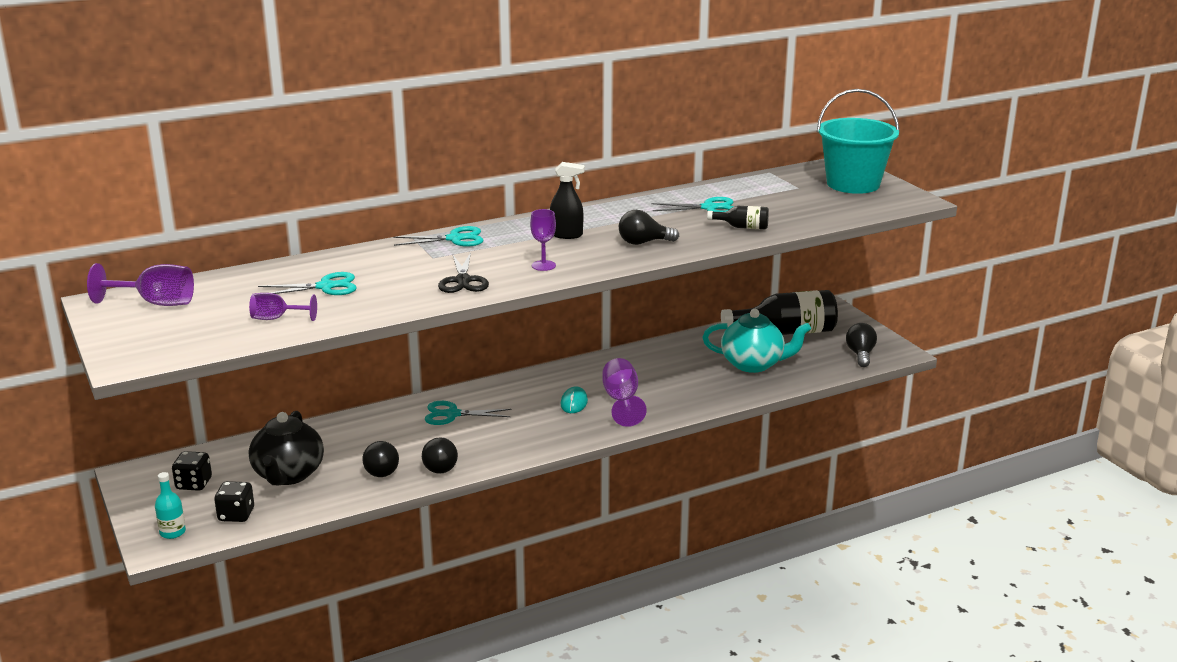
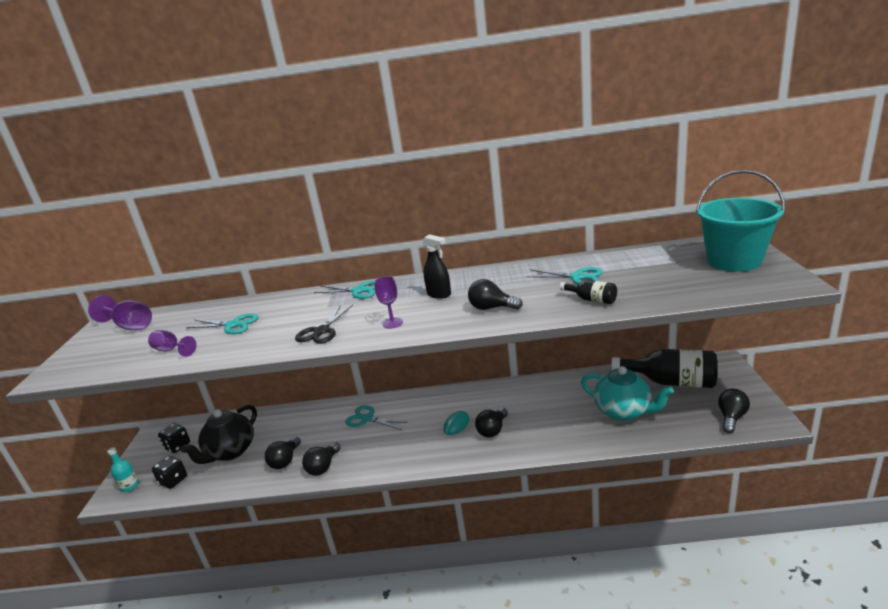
camera: 30 degrees right, 0 degrees up
(621, 401) = (492, 430): purple goblet -> black light bulb

